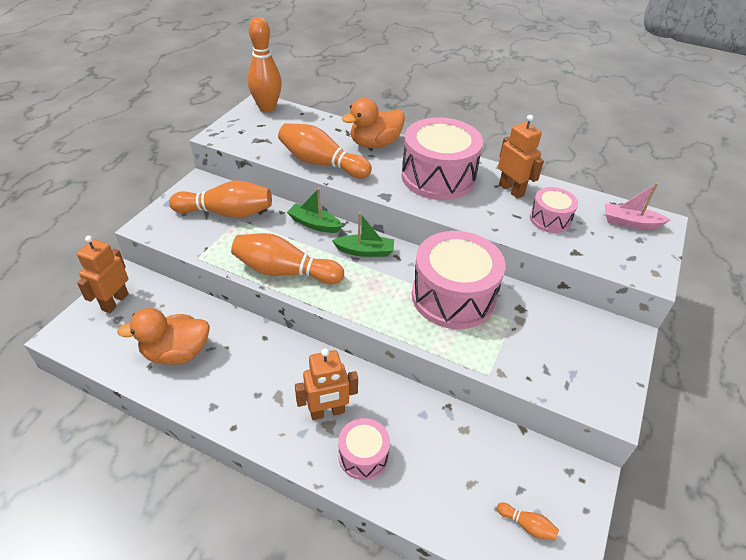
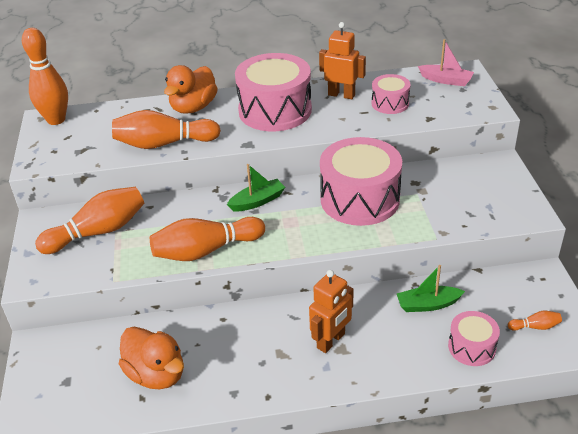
camera: 30 degrees left, 5 degrees down
(115, 302) = (47, 370): orange robot -> none
(176, 353) = (156, 374): orange duck -> orange duck turned 90 degrees counterclockwise
(314, 224) = (191, 202): green boat -> green boat (428, 304)
(363, 456) = (387, 353): pink drum -> pink drum (471, 347)
(630, 222) = (446, 80): pink boat -> pink boat turned 135 degrees counterclockwise

